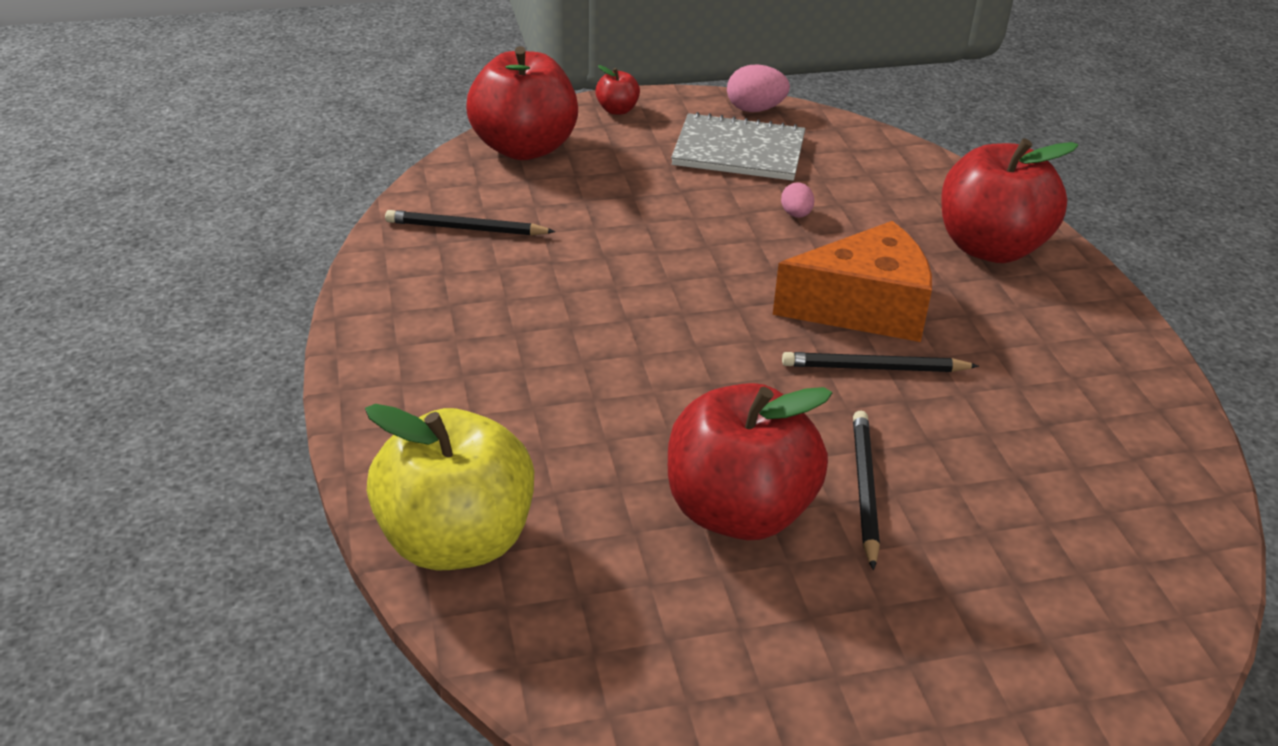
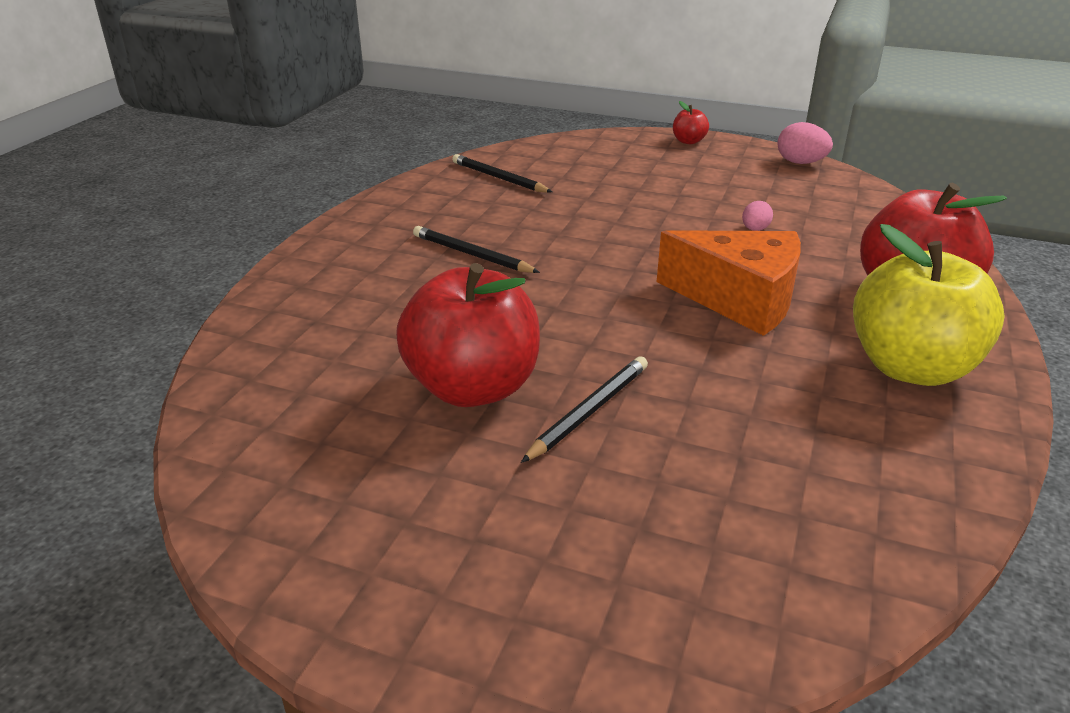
camera: 35 degrees right, 5 degrees down
(457, 540) = (271, 333): yellow apple -> yellow apple (910, 367)
(524, 148) = (594, 147): red apple -> none
(739, 151) = (755, 183): grey notebook -> none
(874, 368) = (699, 339): black pencil -> black pencil (472, 254)

